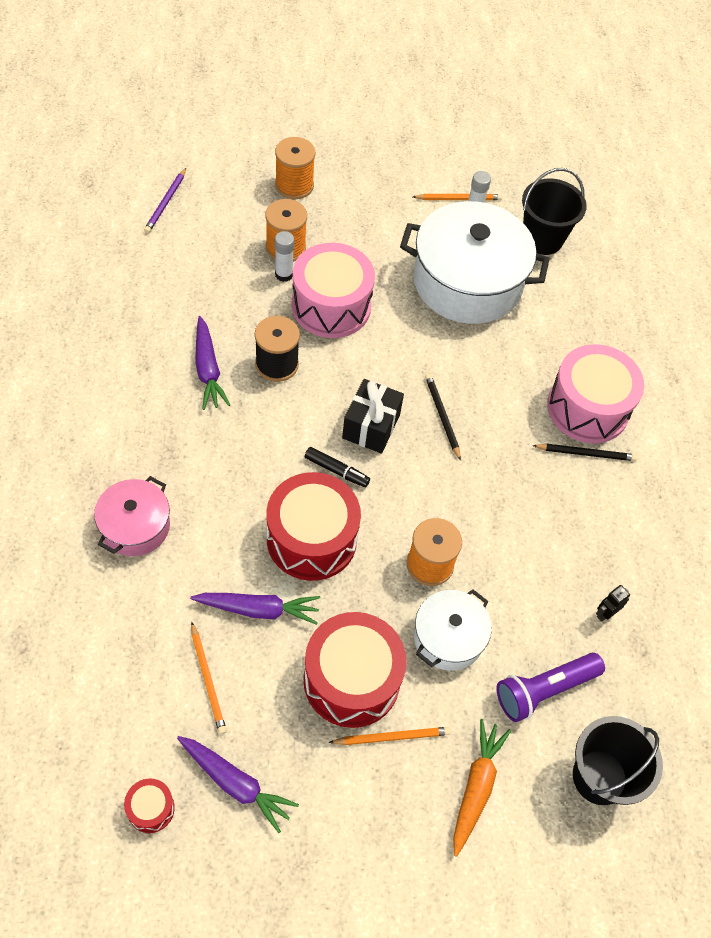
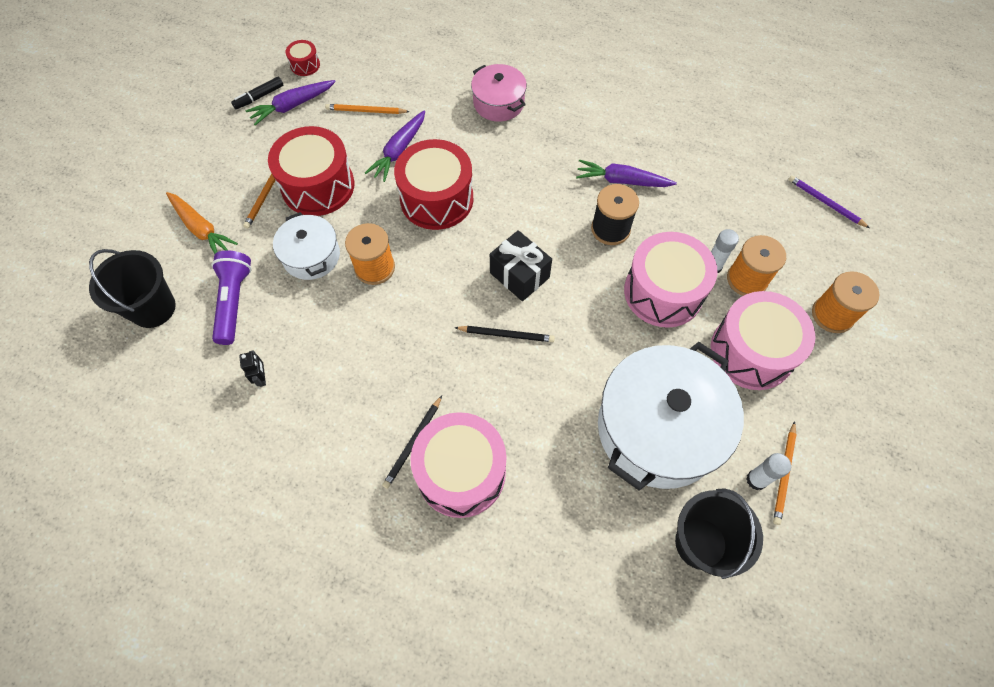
camera: 120 degrees right, 5 degrees up
(336, 470) = (488, 235): black marker -> black marker (259, 97)
(360, 233) = (751, 351): none -> pink drum

